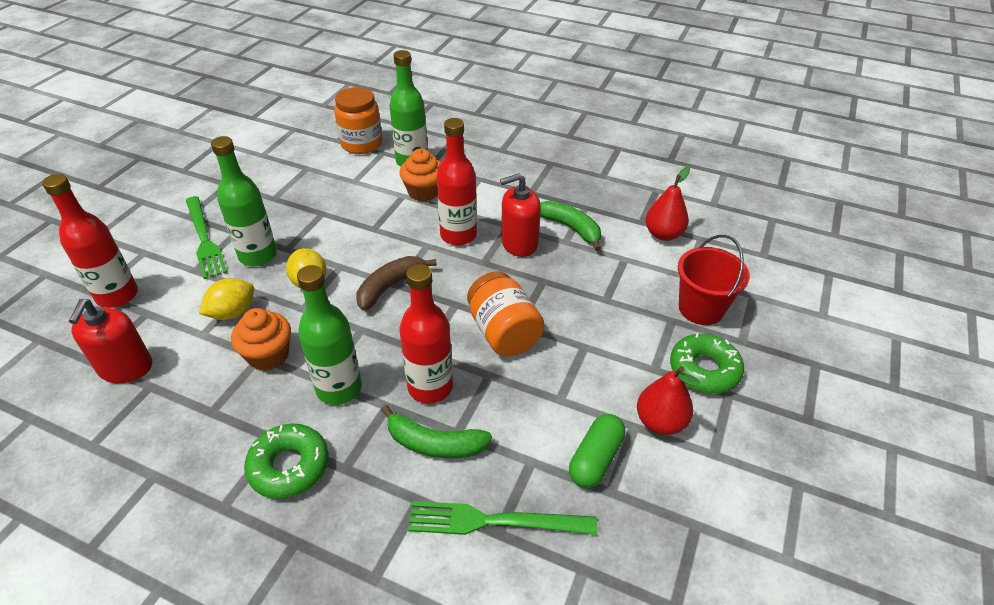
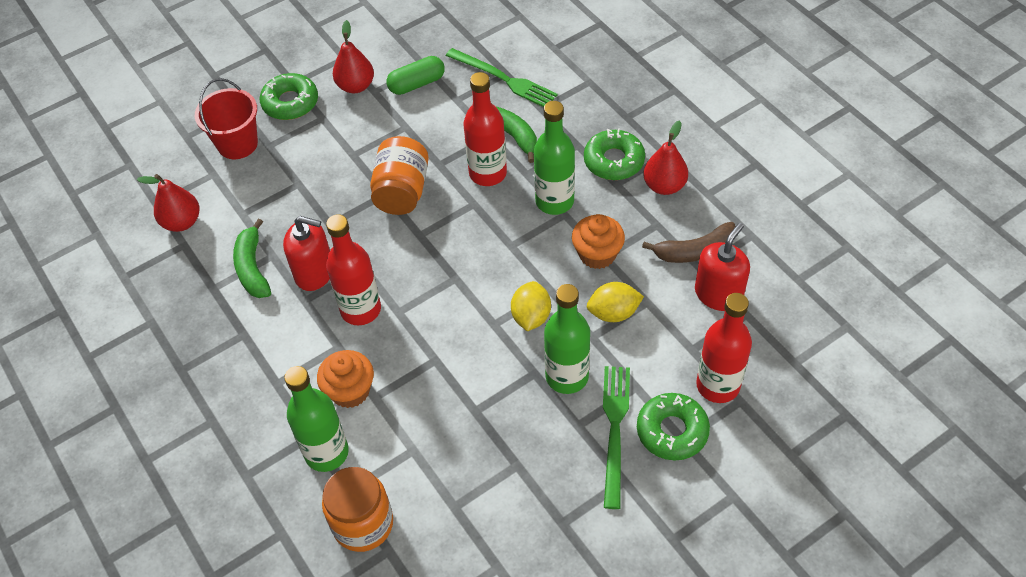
camera: 145 degrees left, 10 degrees up
(155, 254) = (672, 431): none -> green donut
(214, 461) = (664, 186): none -> red pear
(390, 286) = (462, 278): brown banana -> brown banana (694, 251)

